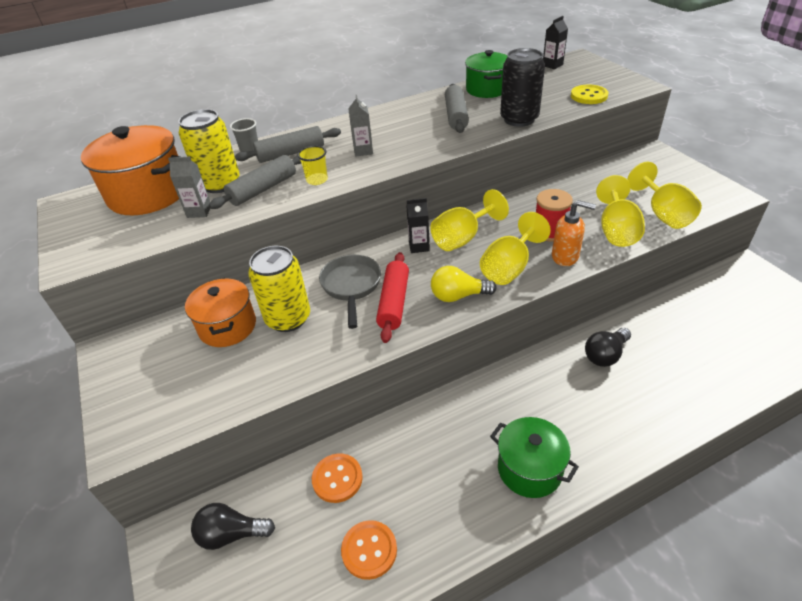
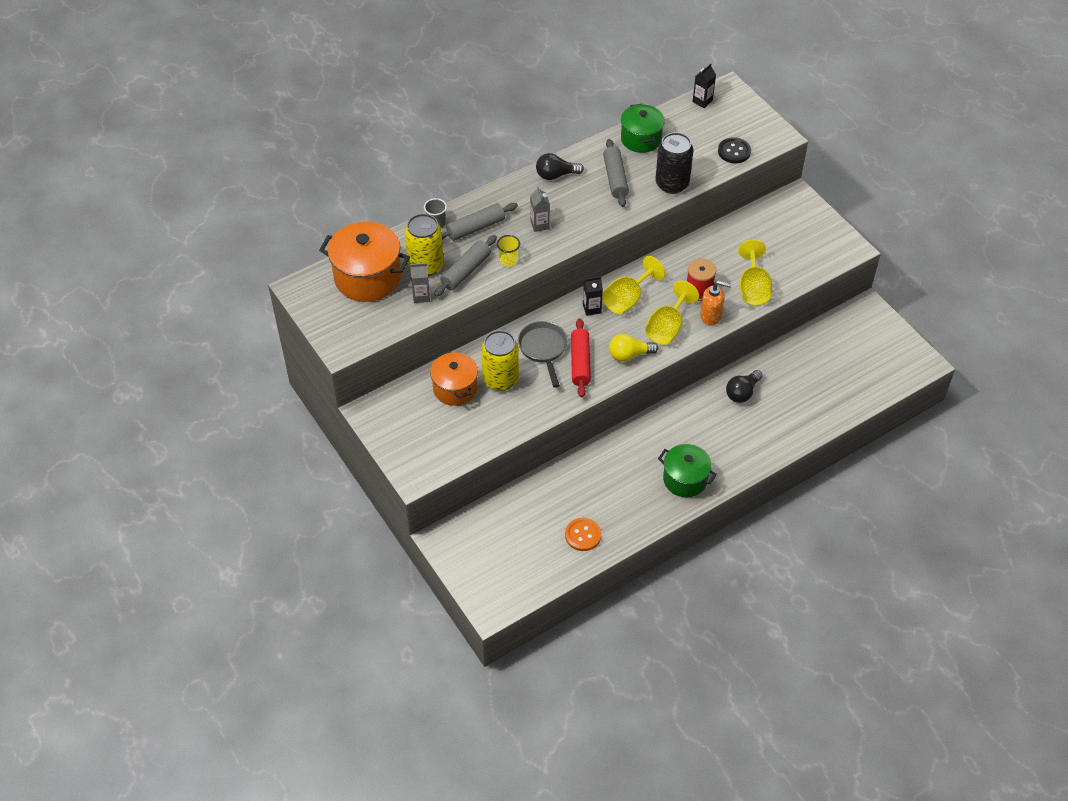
camera: 10 degrees left, 10 degrees up
(231, 534) = (487, 533): black light bulb -> black light bulb (556, 175)
(337, 479) = (551, 494): orange button -> none
(589, 96) = (734, 151): yellow button -> black button
(663, 214) = (792, 270): yellow goblet -> none

